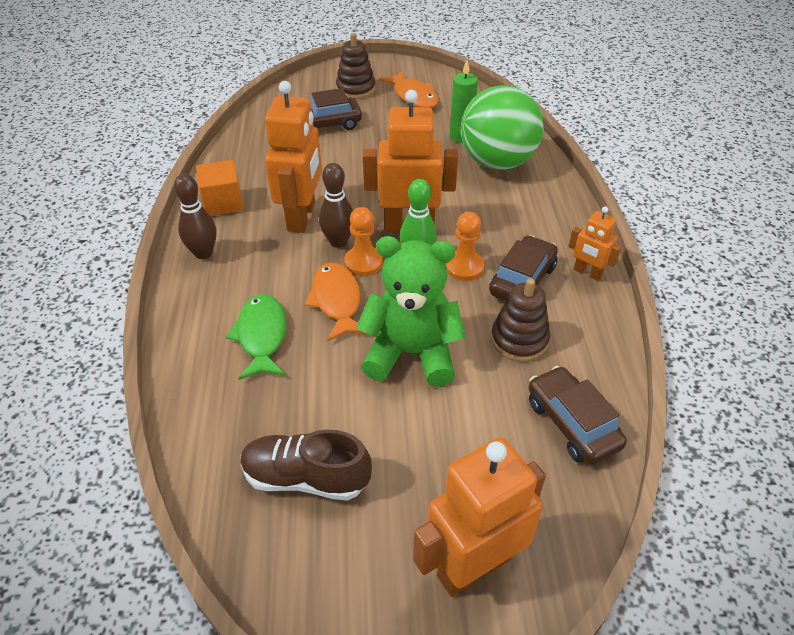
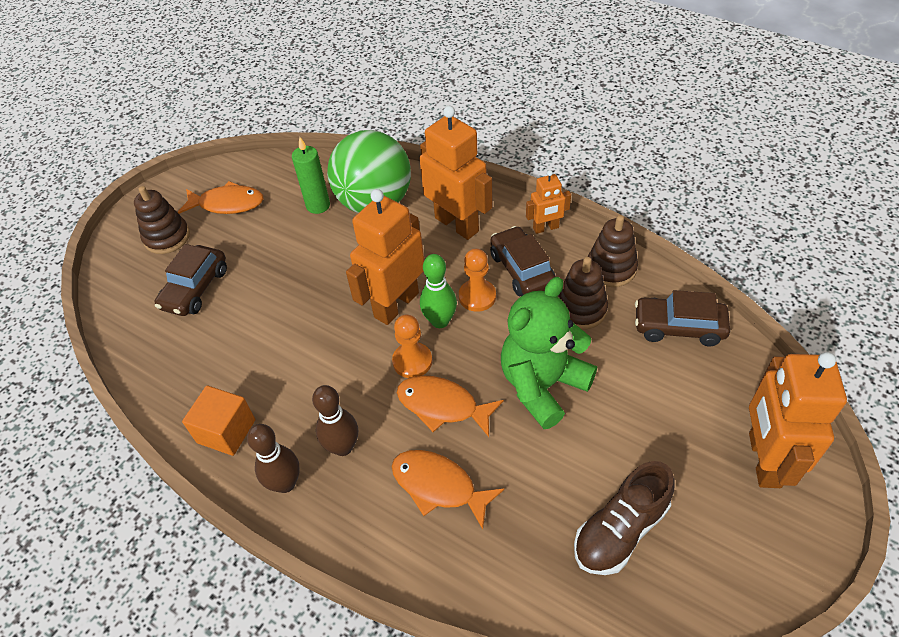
camera: 50 degrees left, 5 degrees up
(261, 336) = (438, 486): green fish -> orange fish
(302, 217) = (310, 376): orange robot -> orange robot (457, 224)
(338, 242) = (370, 365): brown bowling pin -> brown bowling pin (343, 447)
(590, 339) = (611, 268): none -> brown stacking toy

